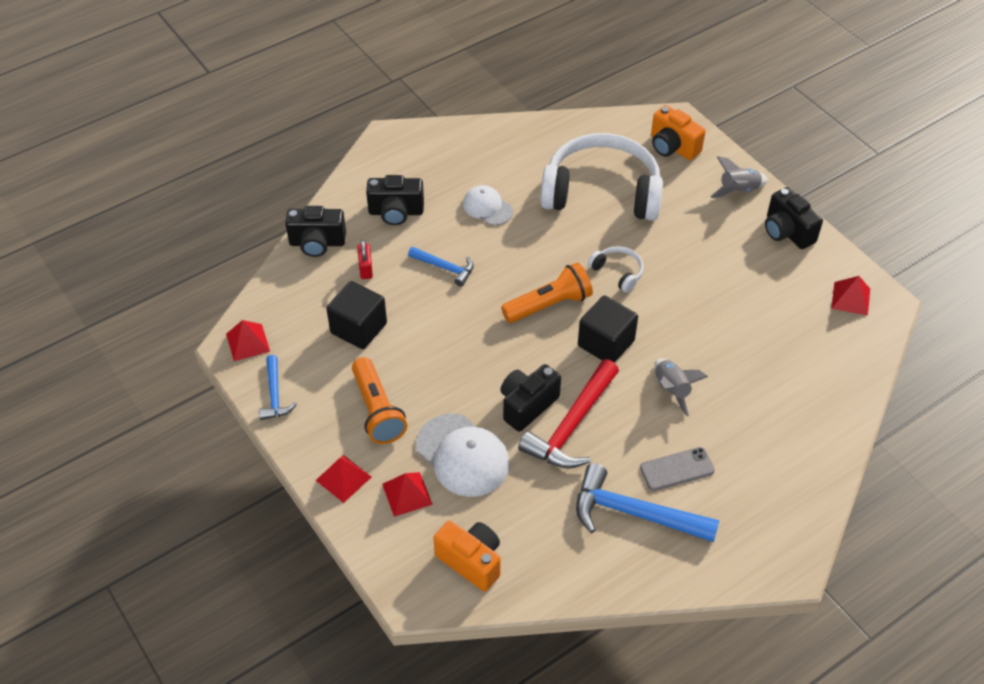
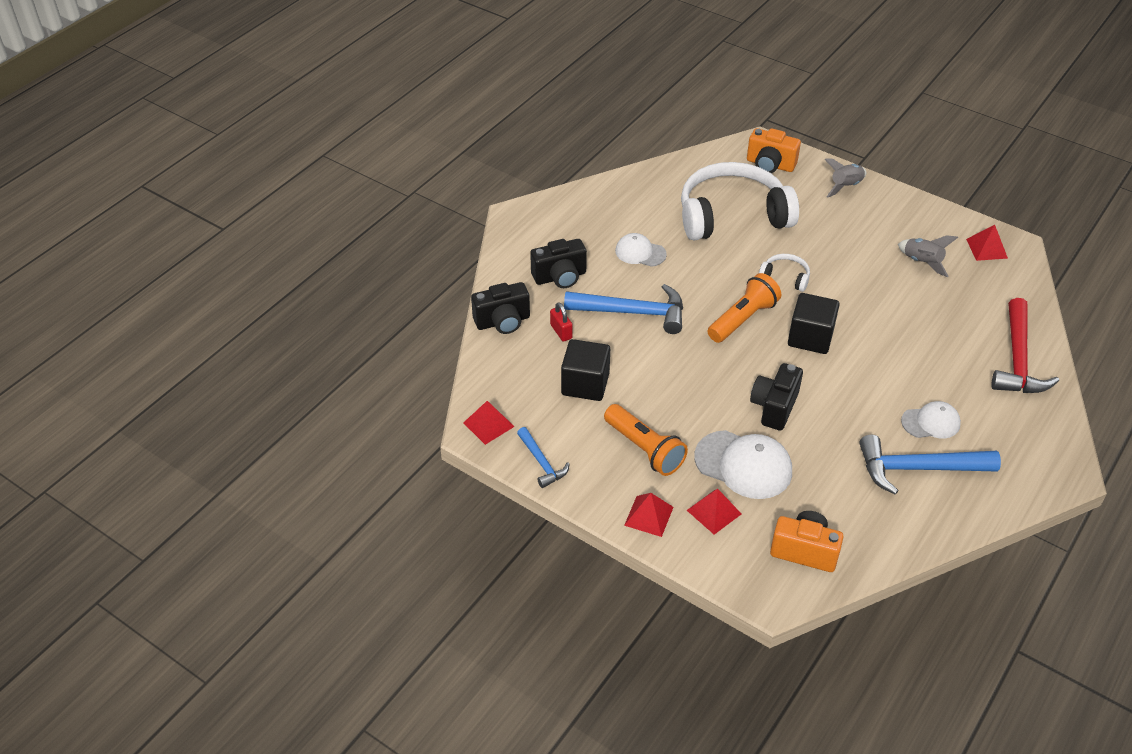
camera: 20 degrees left, 5 degrees down
(445, 268) = (633, 312): blue hammer -> blue hammer, size x1.80
(572, 426) = (822, 413): red hammer -> red hammer (1017, 359)
(672, 390) = (888, 360): grey rocket -> grey rocket (922, 262)
(677, 469) = (931, 422): grey phone -> white cap
(787, 232) = (904, 209): black camera -> none

